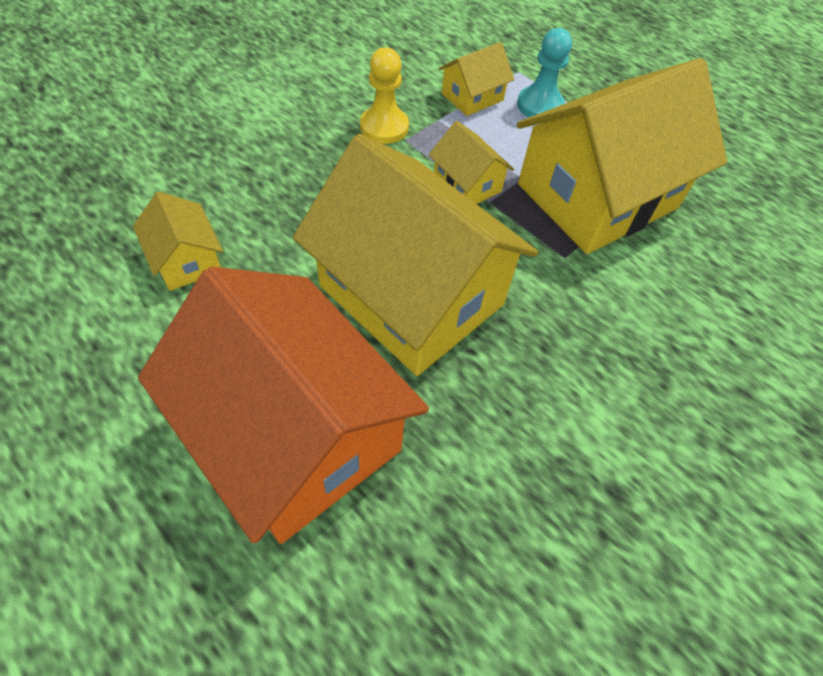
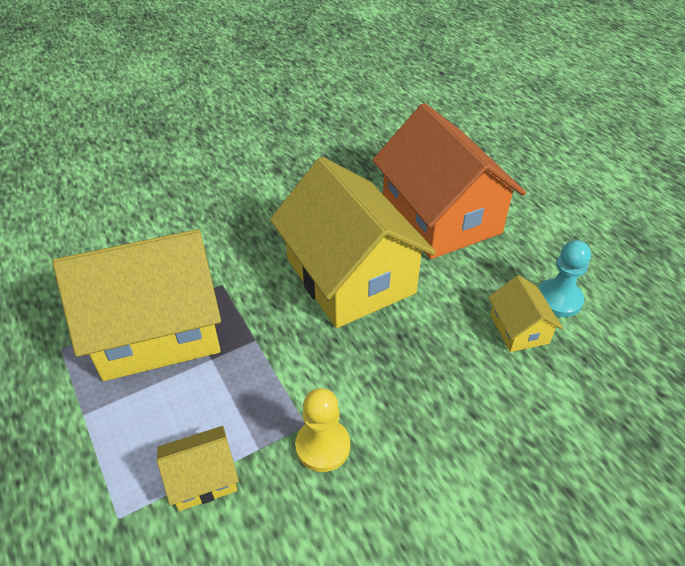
camera: 160 degrees left, 10 degrees down
(467, 184) = (266, 360): yellow house -> none
(539, 105) = (132, 450): turquoise pawn -> turquoise pawn (559, 299)

